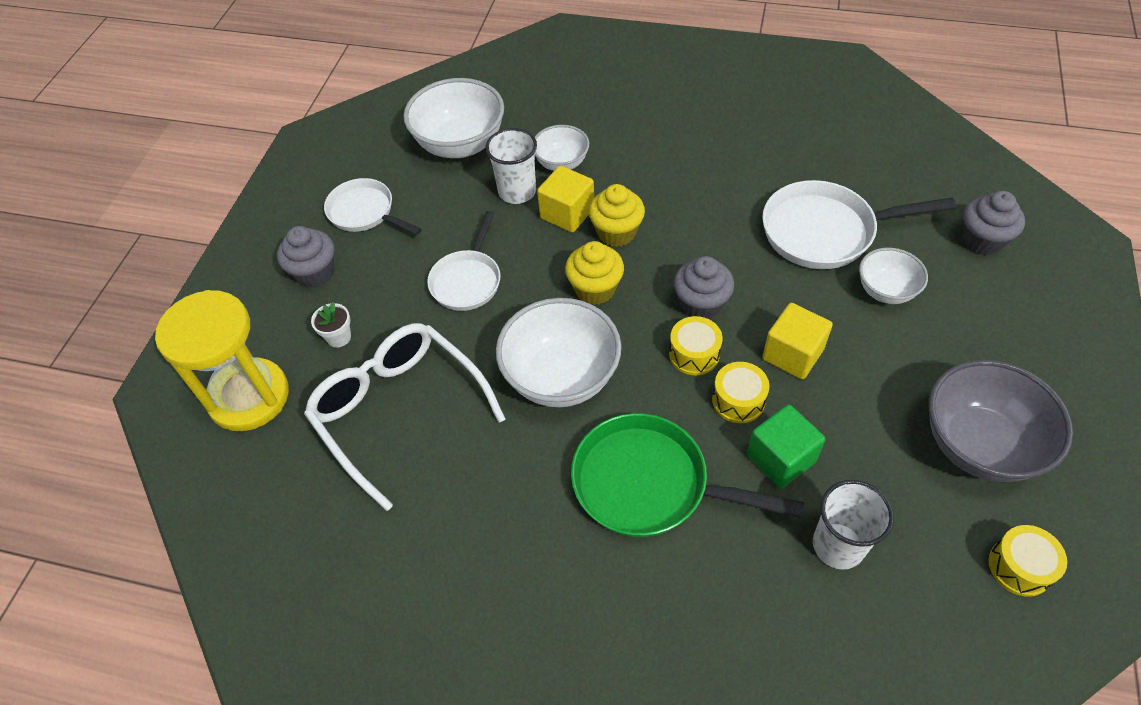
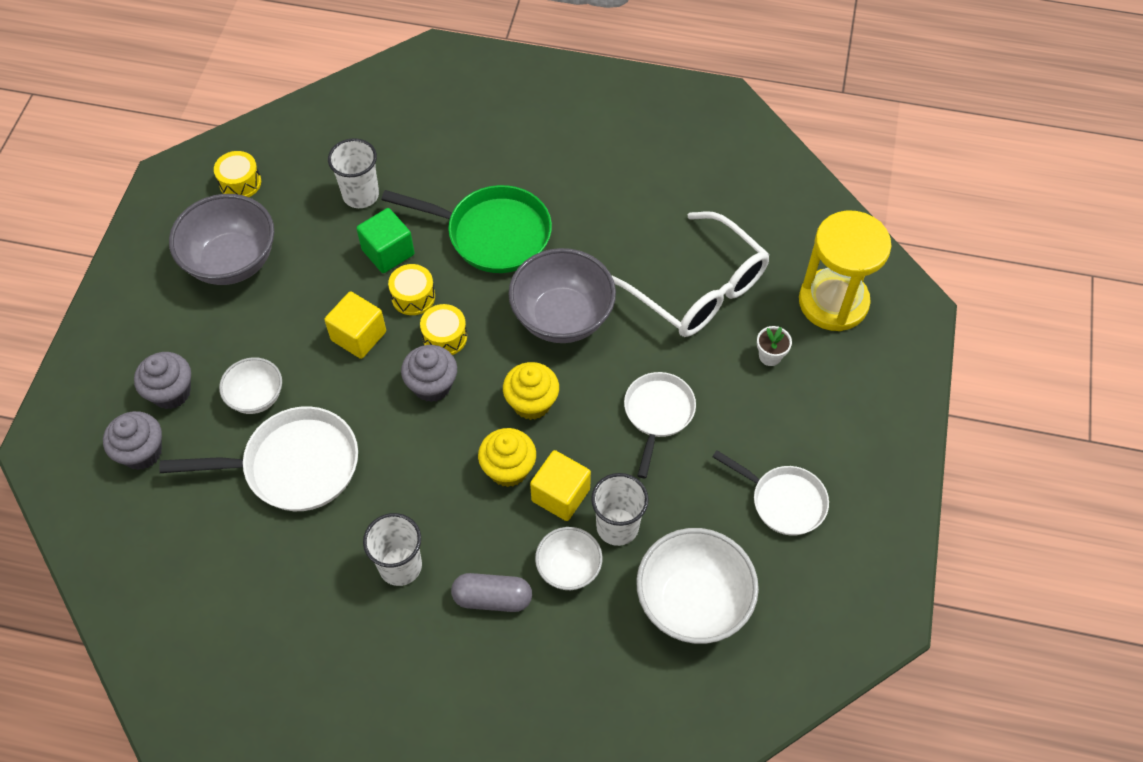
camera: 175 degrees right, 5 degrees up
(315, 273) = (815, 425): grey cupcake -> grey cupcake (171, 392)
(561, 377) = (562, 317): white bowl -> grey bowl
(626, 143) = (492, 598): none -> grey capsule
(707, 162) = (400, 566): none -> white cup

